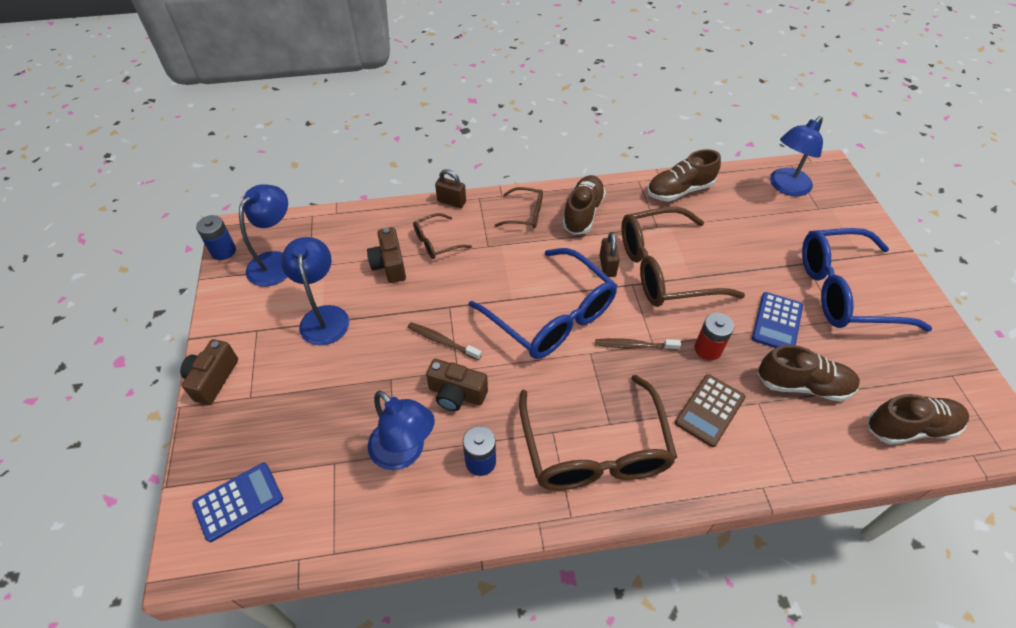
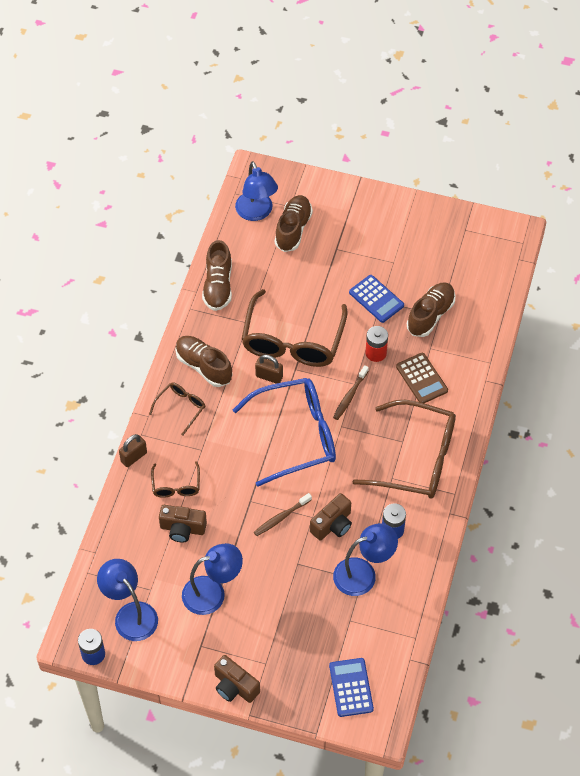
camera: 65 degrees left, 5 degrees up
(324, 316) = (212, 593): blue lamp -> blue lamp turned 150 degrees clockwise
(844, 291) = (372, 243): blue glasses -> none
(910, 427) = (487, 278): brown shoe -> brown shoe (293, 229)

